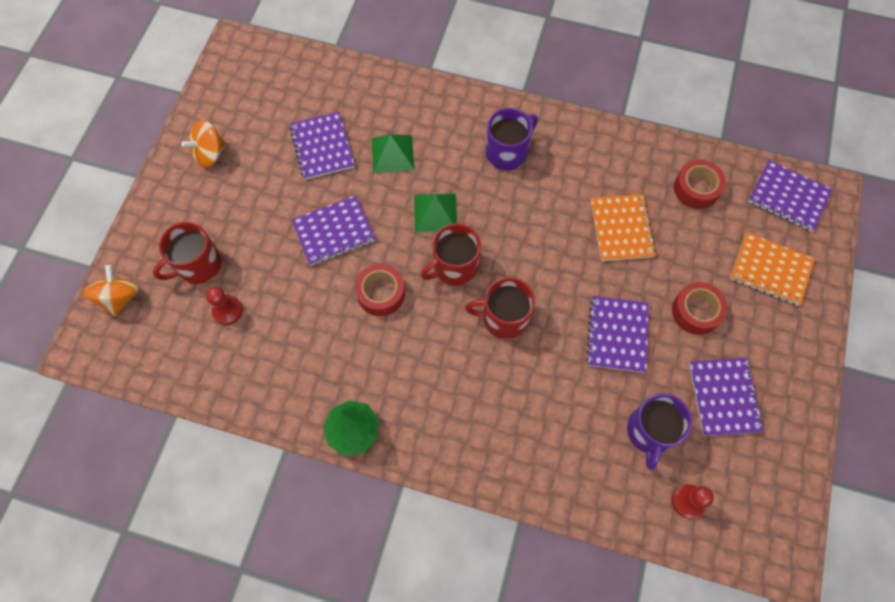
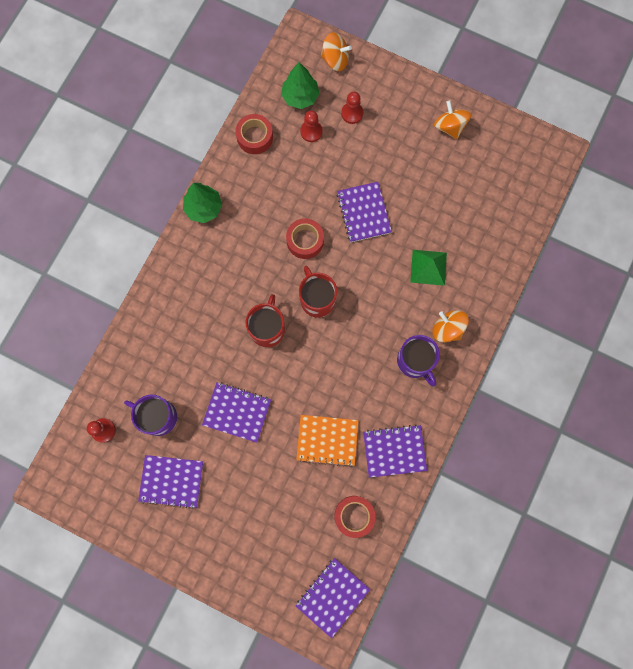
camera: 100 degrees right, 10 degrees up
(176, 333) = (300, 96): none -> green tree
(198, 265) = (352, 113): red mug -> red pawn
(322, 147) = (443, 212): purple notebook -> purple notebook (394, 451)
(435, 212) = (367, 292): green pyramid -> none
(462, 126) = (447, 329): none -> orange spinning top
(696, 311) = (244, 481): red tape -> red tape (255, 137)
(770, 270) = (267, 556): orange notebook -> none

